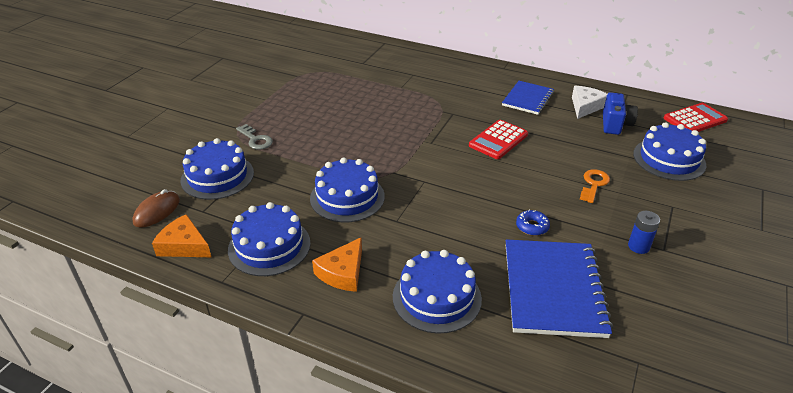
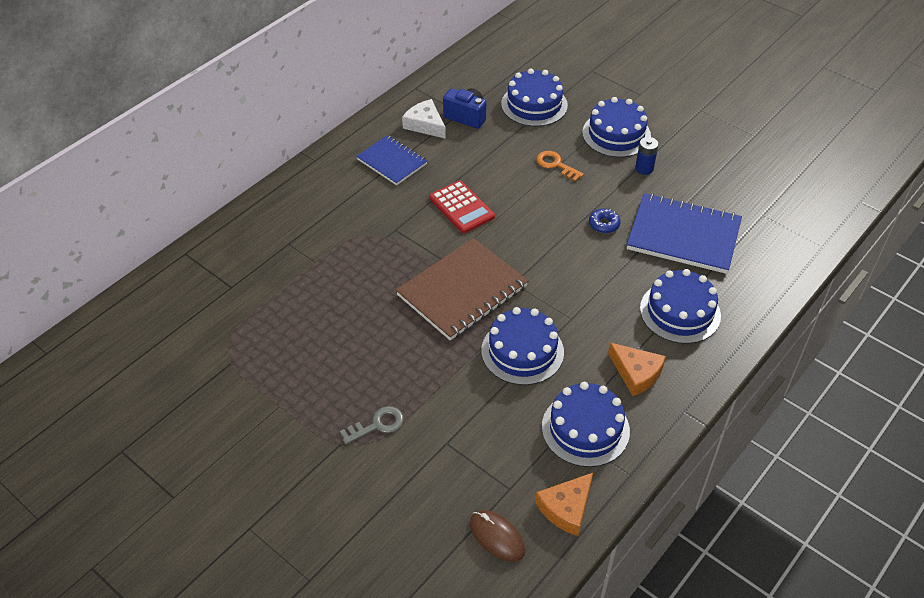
camera: 75 degrees left, 10 degrees up
(217, 176) = (445, 471): blue cake -> blue cake (616, 134)
(402, 156) = (462, 291): none -> brown notebook
(695, 119) = (478, 63): red calculator -> none

